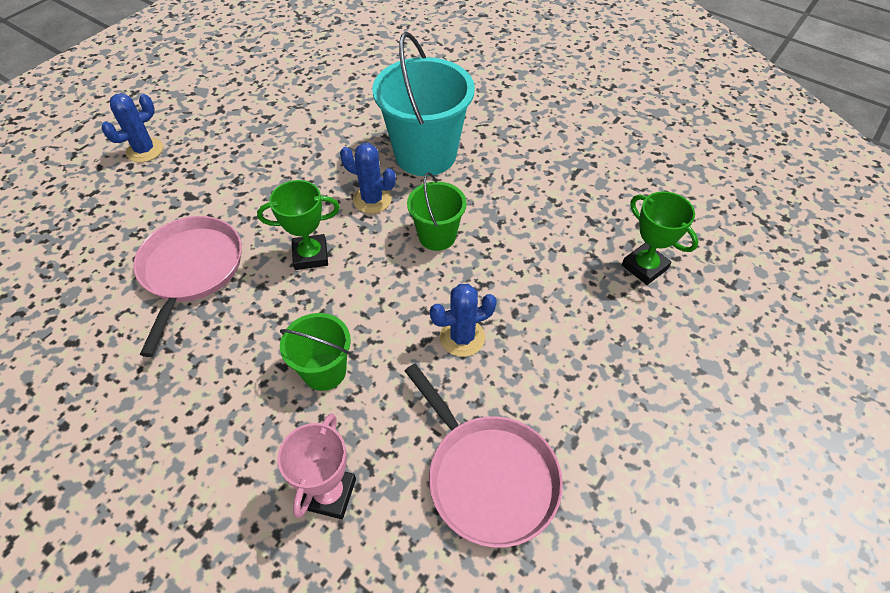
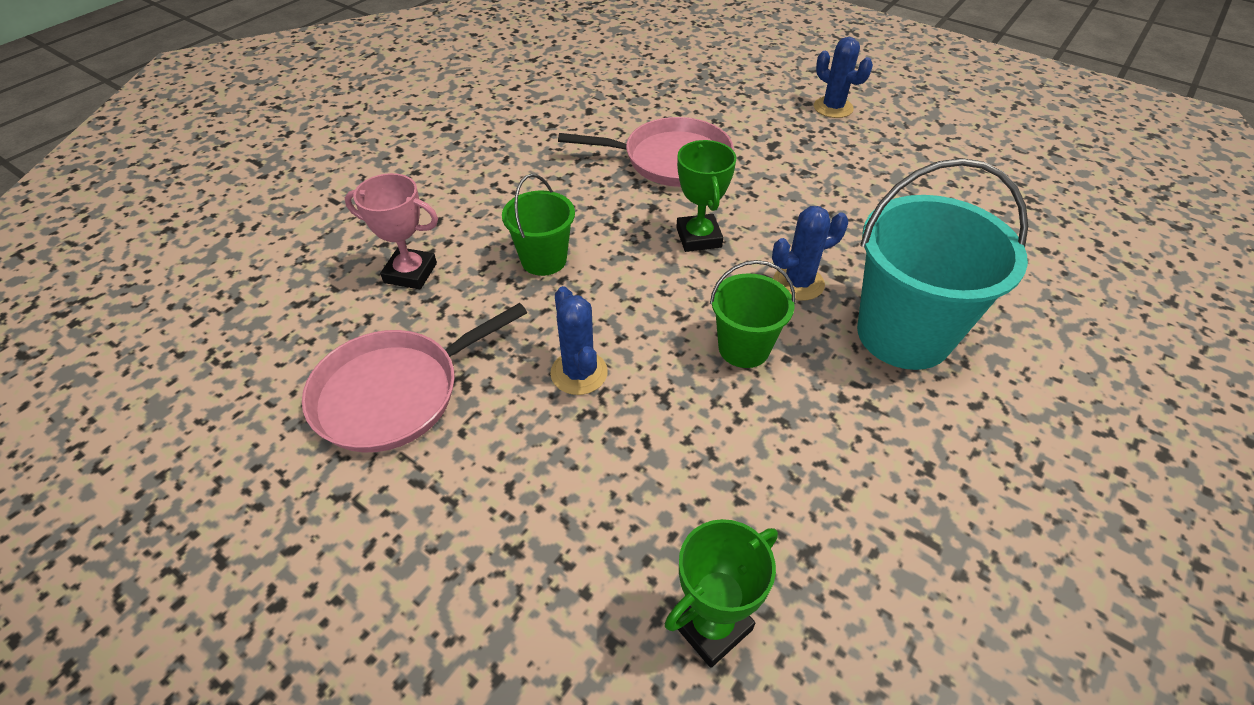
camera: 90 degrees right, 5 degrees down
(372, 200) = (798, 283): blue cactus -> blue cactus turned 45 degrees clockwise

